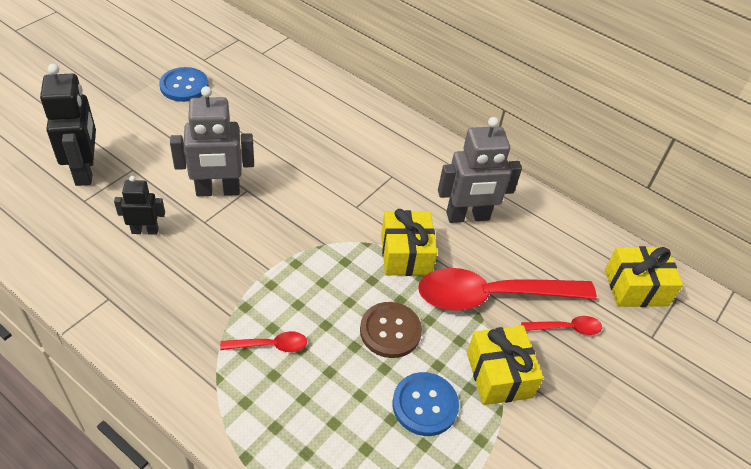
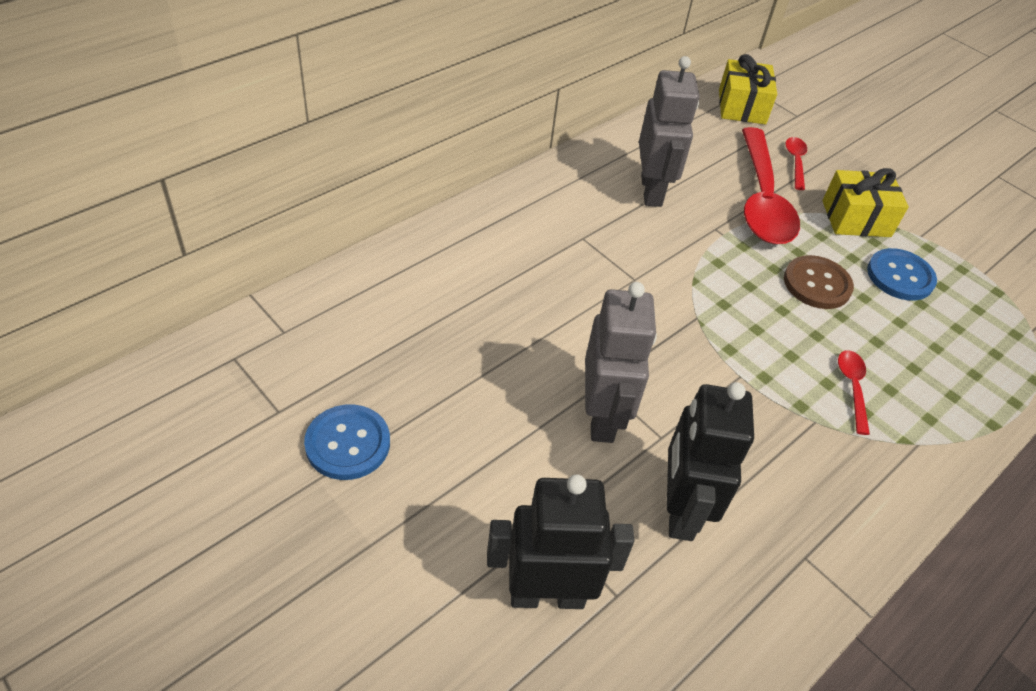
camera: 80 degrees left, 0 degrees up
(145, 230) = (680, 510): black robot -> black robot, size x1.77
(406, 254) = (710, 251): yellow gift -> none

